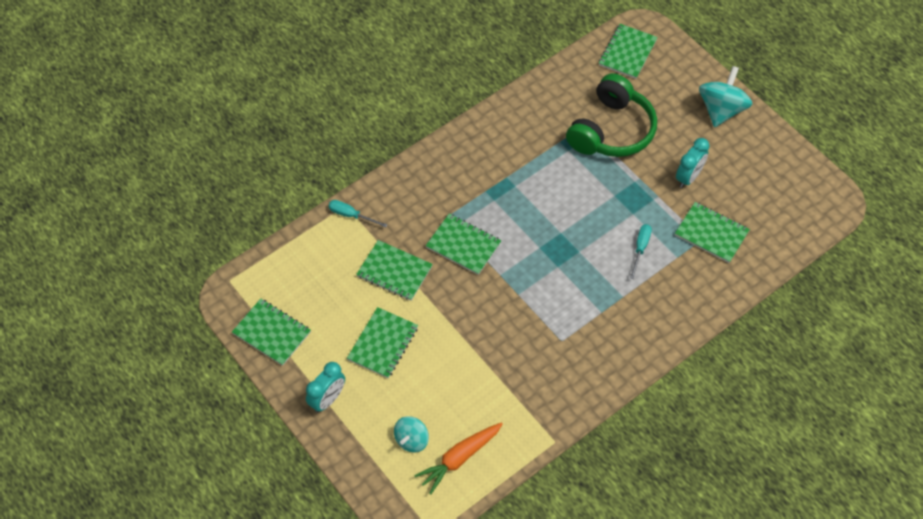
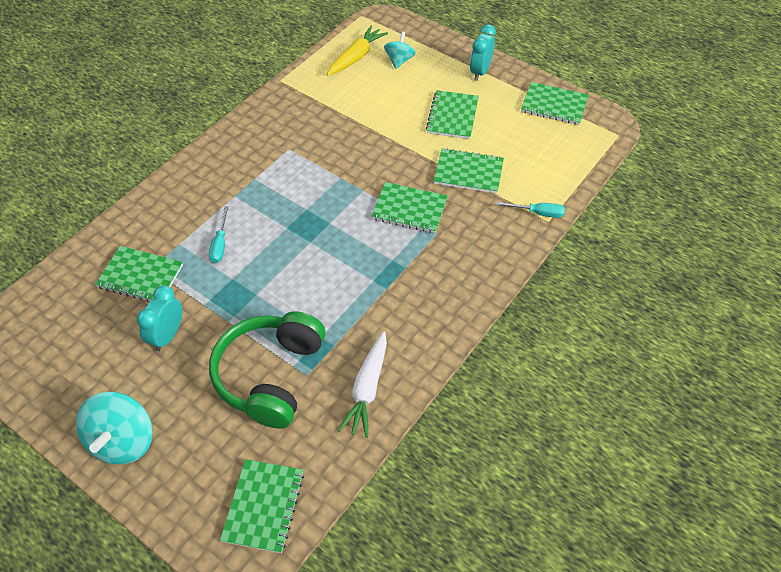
camera: 165 degrees right, 5 degrees down
(459, 458) = (356, 57): orange carrot -> yellow carrot
(542, 106) = (367, 389): none -> white carrot

